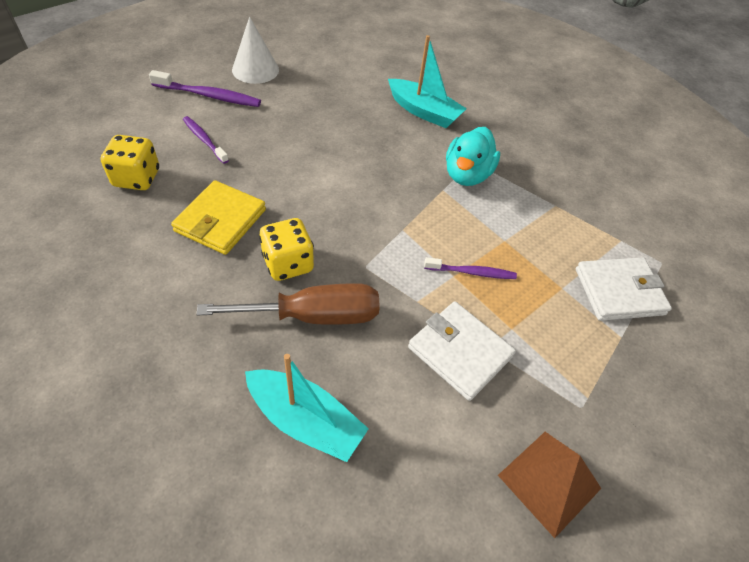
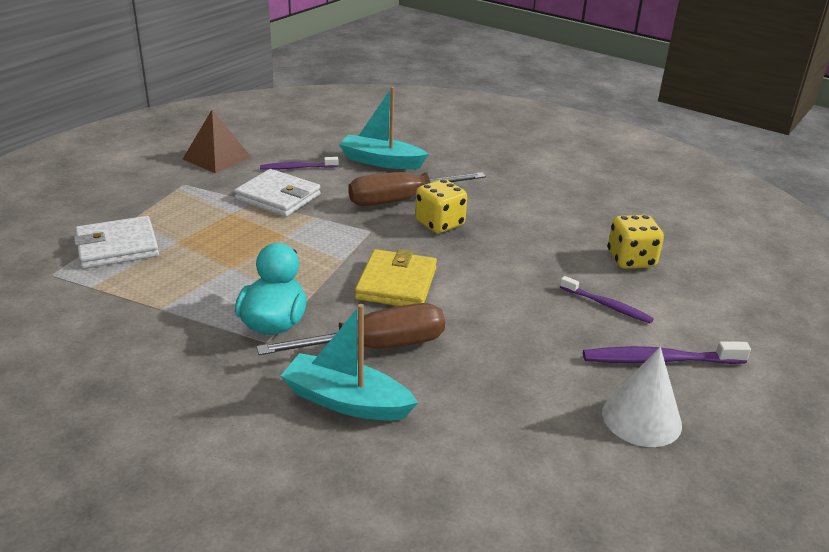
camera: 170 degrees right, 20 degrees down
(220, 220) = (521, 242): yellow wallet -> yellow wallet (396, 283)
(396, 142) = (376, 347): none -> brown screwdriver
(472, 272) = (268, 240): purple toothbrush -> purple toothbrush (297, 168)

